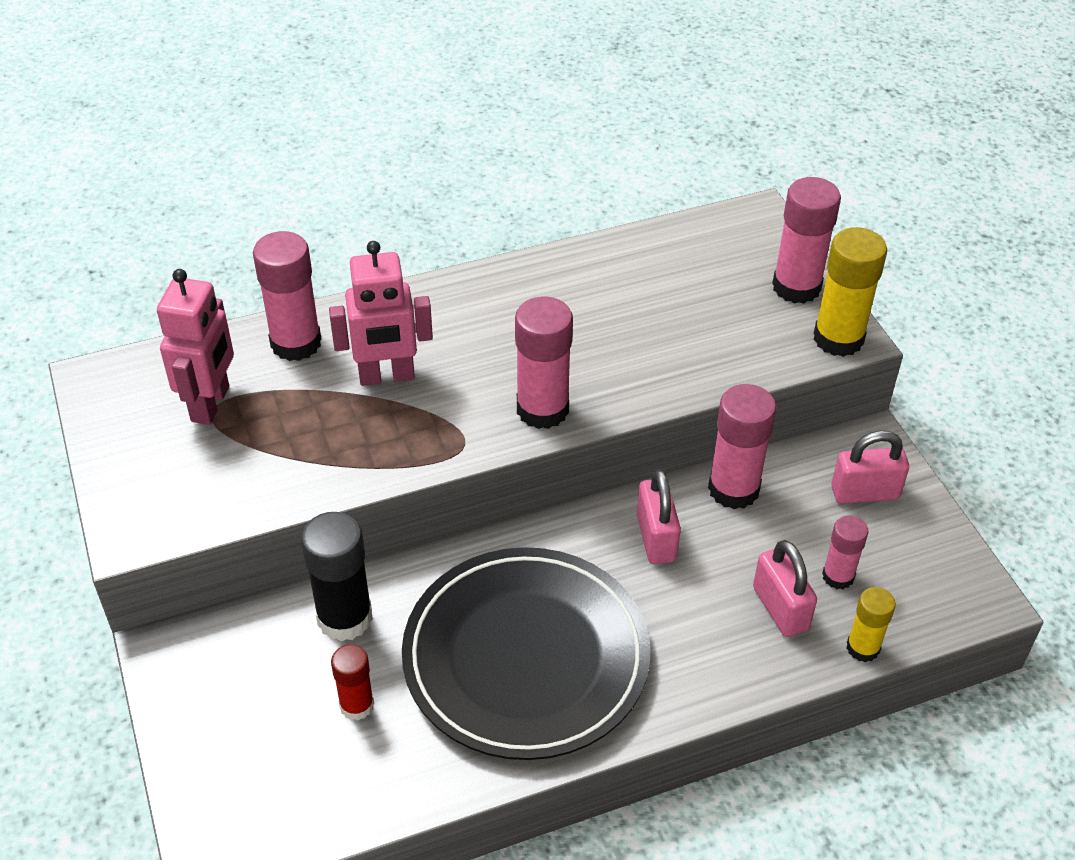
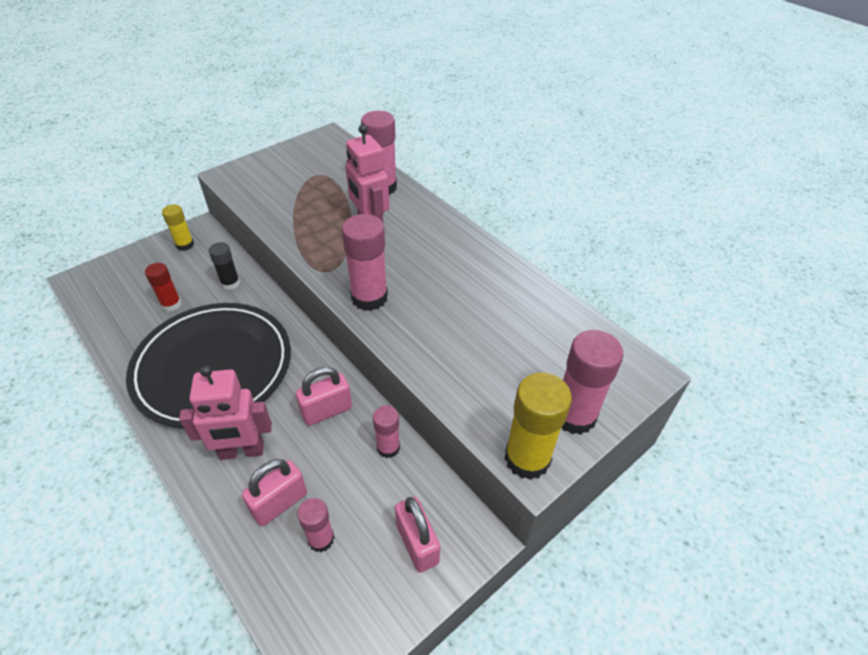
camera: 70 degrees right, 0 degrees up
(211, 404) = (323, 173): pink robot -> pink robot (242, 451)
(344, 618) = (230, 283): black glue stick -> black glue stick, size x0.59
(733, 489) = (388, 447): pink glue stick -> pink glue stick, size x0.59
(863, 648) = (251, 572): yellow glue stick -> yellow glue stick (185, 245)

